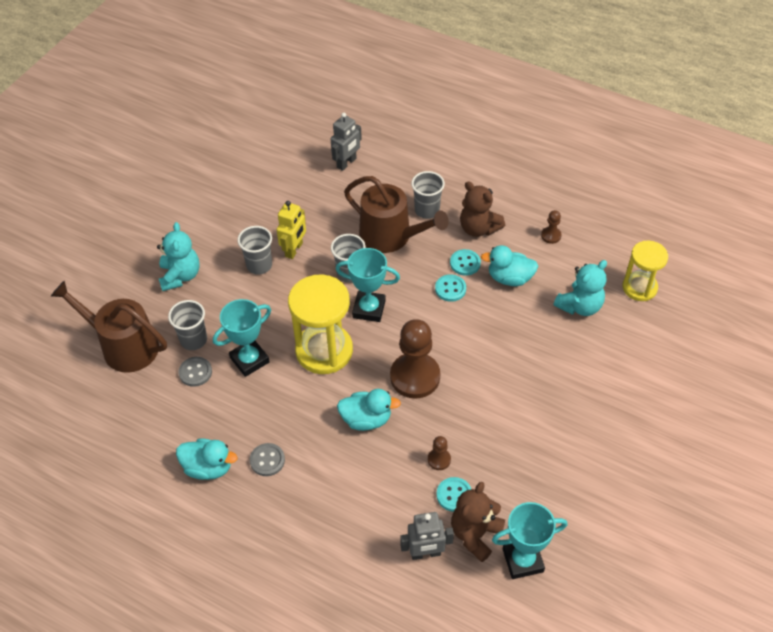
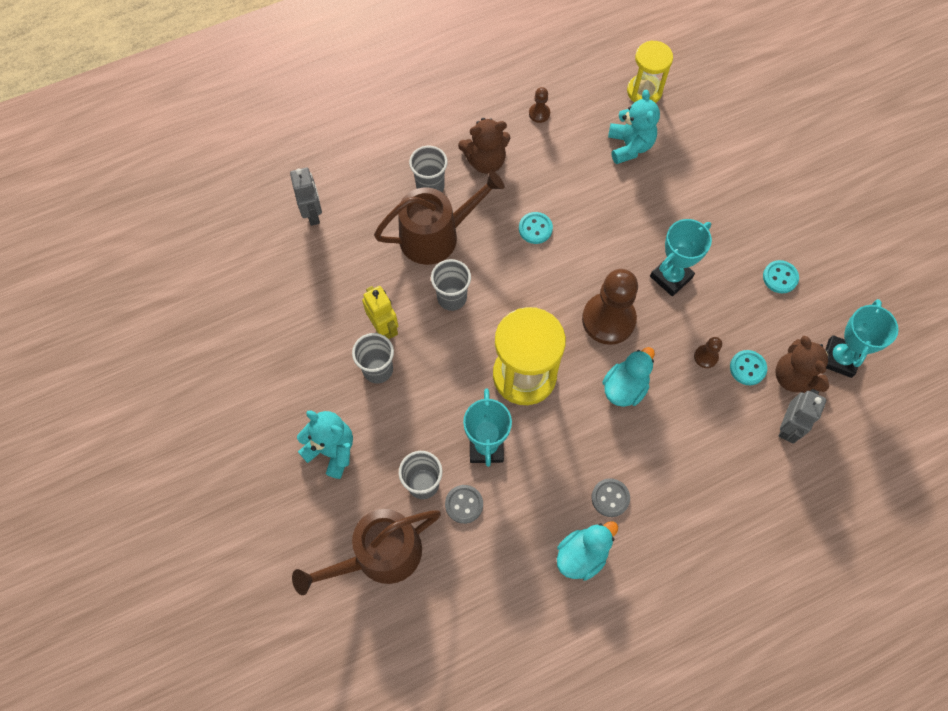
camera: 55 degrees left, 15 degrees up
(369, 309) = (506, 308): turquoise trophy -> turquoise trophy (671, 277)
(465, 263) = (516, 198): turquoise button -> turquoise button (780, 277)
(509, 278) = (560, 176): turquoise duck -> none

